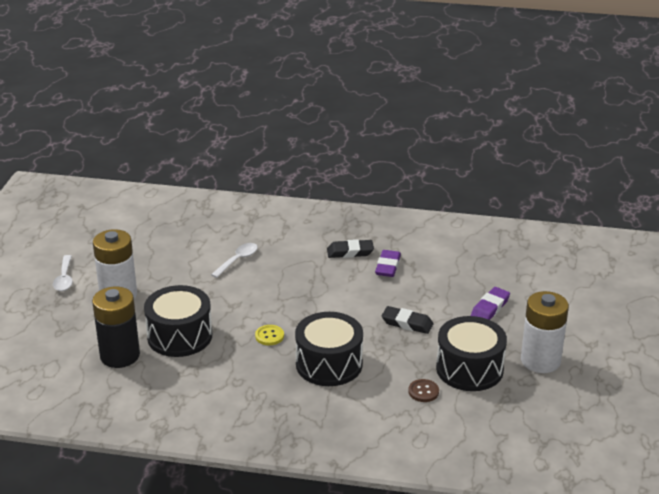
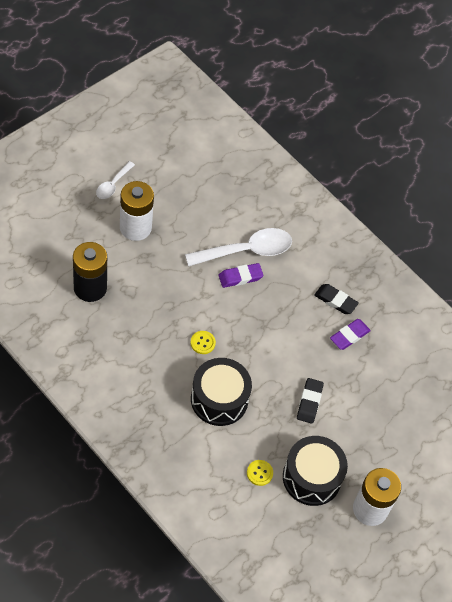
camera: 30 degrees right, 25 degrees up
(180, 336) = (143, 298): black drum -> none
(238, 260) = (246, 250): white spoon -> white spoon, size x1.88
(407, 323) = (309, 402): black eraser -> black eraser turned 45 degrees clockwise
(423, 391) = (259, 473): brown button -> yellow button
(490, 308) = (384, 433): purple eraser -> purple eraser (240, 277)

